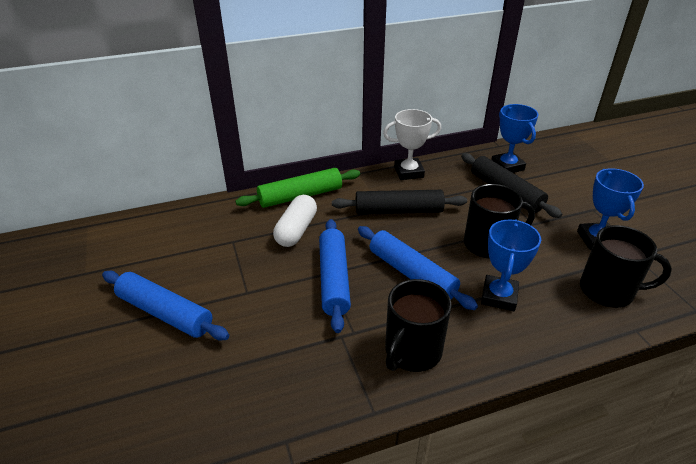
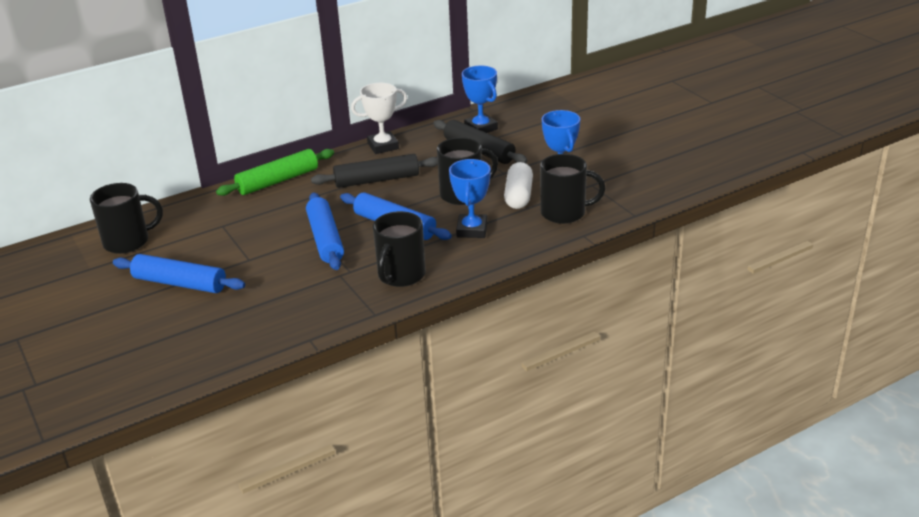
camera: 10 degrees left, 5 degrees down
(135, 245) = (128, 242): none -> black mug
(296, 230) = (281, 209): white capsule -> white capsule (518, 196)

